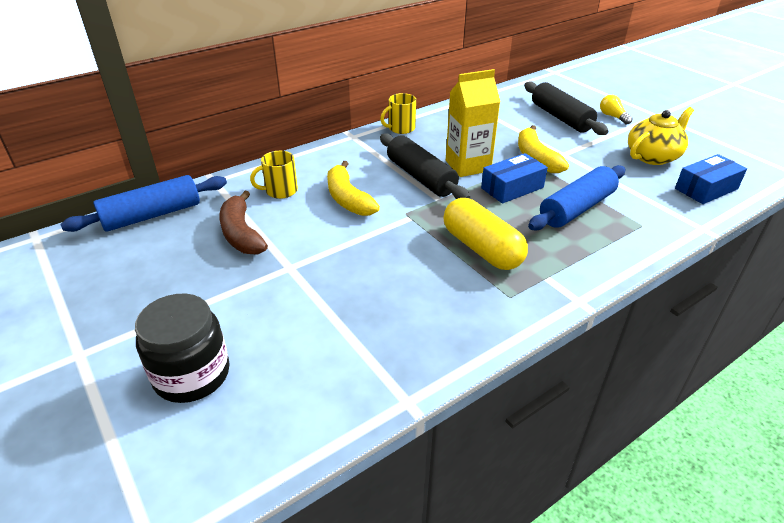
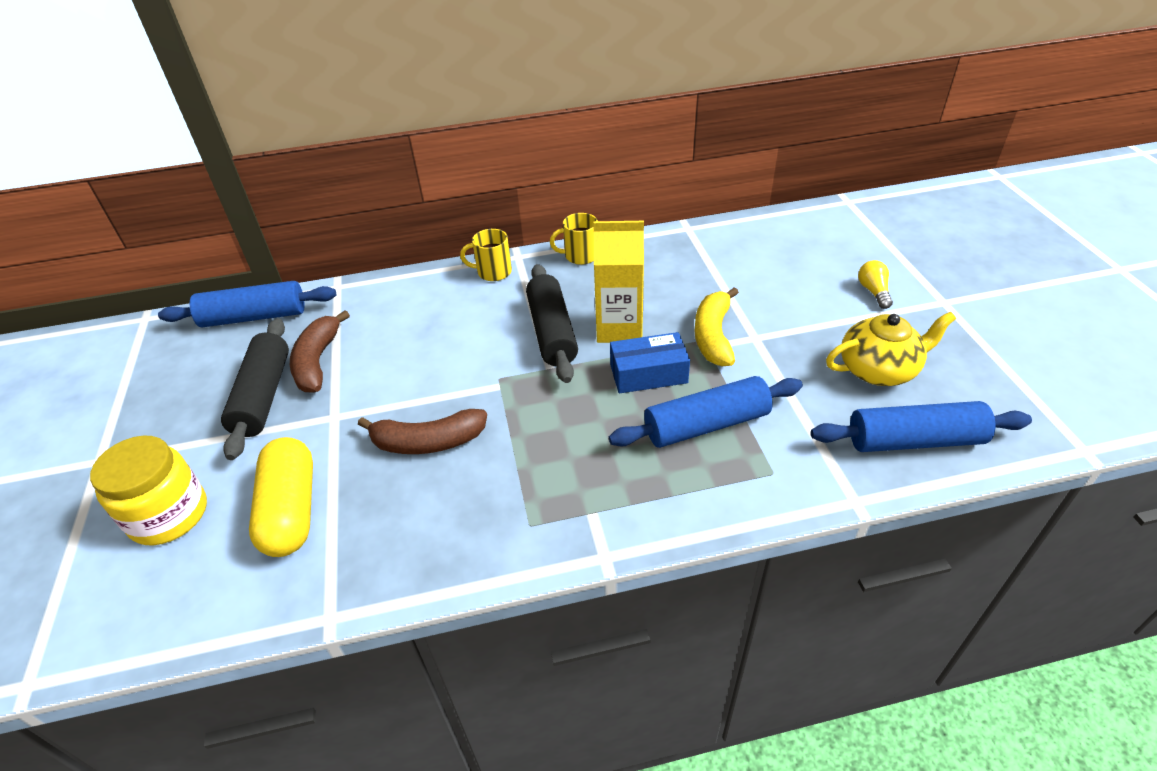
camera: 25 degrees right, 5 degrees up
(192, 374) = (169, 515): black jar -> yellow jar
(280, 191) = (391, 315): yellow mug -> yellow mug (493, 272)
(348, 199) = (452, 343): yellow banana -> none
(385, 265) = (428, 442): none -> brown banana
(481, 248) = (547, 450): yellow capsule -> yellow capsule (291, 510)
(561, 118) = (797, 279): black rolling pin -> black rolling pin (263, 396)
(706, 189) = (914, 440): blue box -> blue rolling pin

